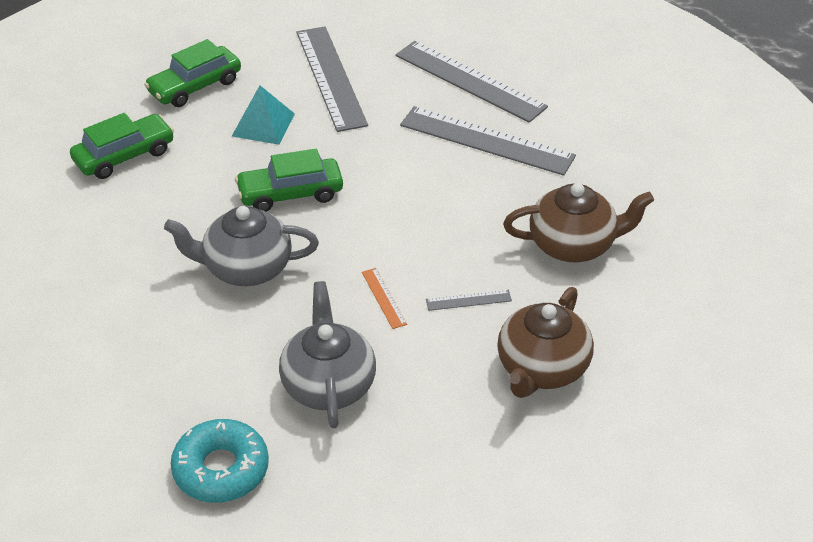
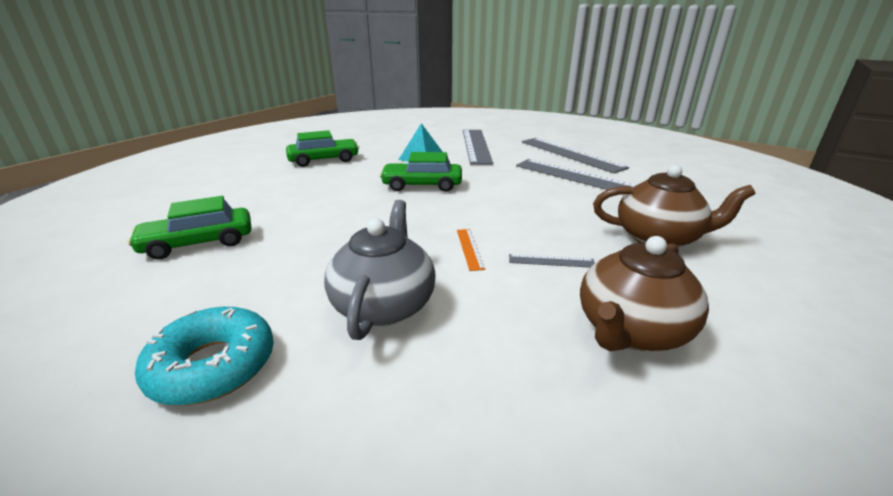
camera: 15 degrees right, 15 degrees down
(195, 86) = (389, 141): green car -> green car (198, 243)
(245, 268) = (363, 216): grey teapot -> none

